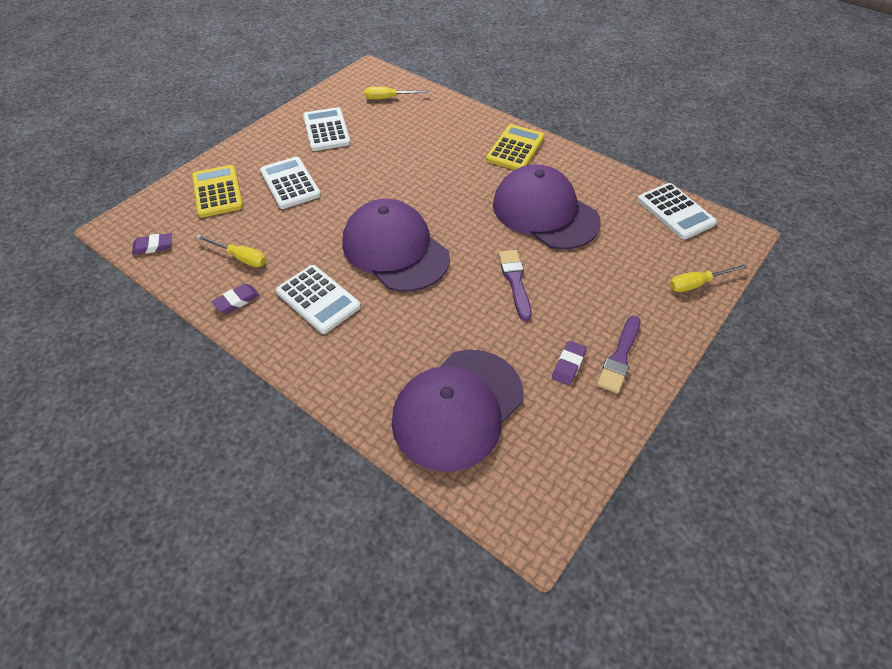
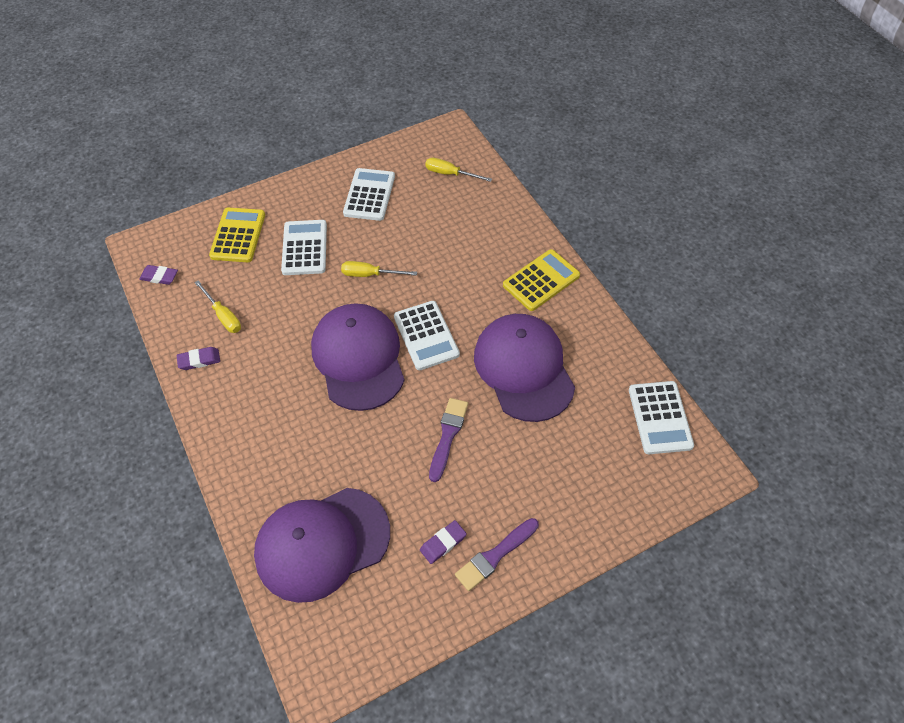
camera: 25 degrees right, 5 degrees up
(318, 299) = (265, 385): white calculator -> white calculator (426, 336)
(697, 284) = (624, 509): yellow screwdriver -> yellow screwdriver (370, 274)

